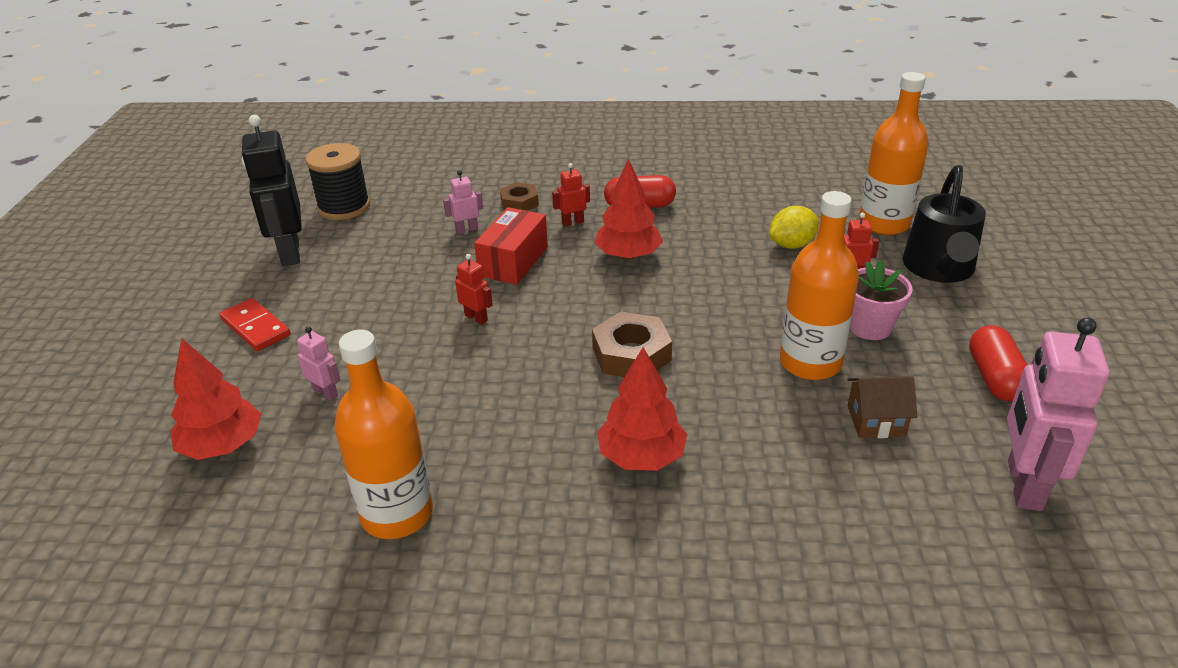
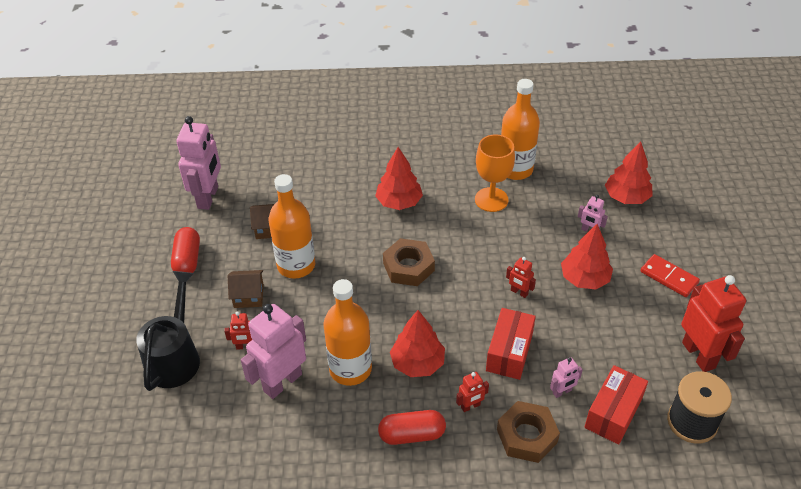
camera: 175 degrees right, 10 degrees up
(289, 253) = (699, 355): black robot -> red robot
(375, 330) = (584, 279): none -> red tree
(421, 214) = (613, 413): none -> red box
(468, 453) = (491, 199): none -> orange goblet
(519, 202) = (526, 436): brown nut -> brown nut, size x1.57
(792, 245) = (282, 382): yellow lemon -> pink robot
(870, 327) = (248, 296): pink flower pot -> brown house
(884, 224) = (195, 415): orange bottle -> orange bottle (350, 369)

